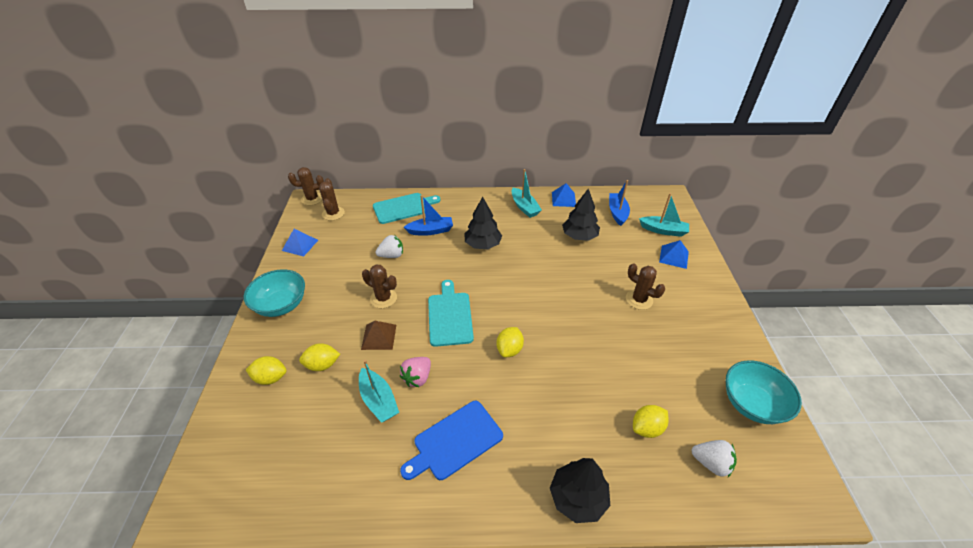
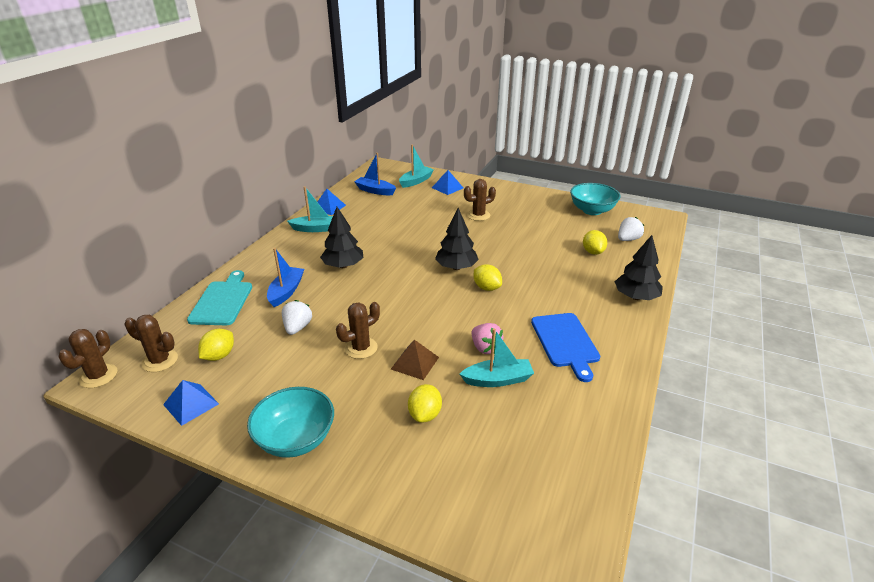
camera: 65 degrees left, 10 degrees down
(271, 378) = (415, 465): yellow lemon -> yellow lemon (219, 356)
(450, 316) = (422, 310): turquoise cutting board -> none
(579, 236) = (385, 215): black tree -> black tree (456, 267)

